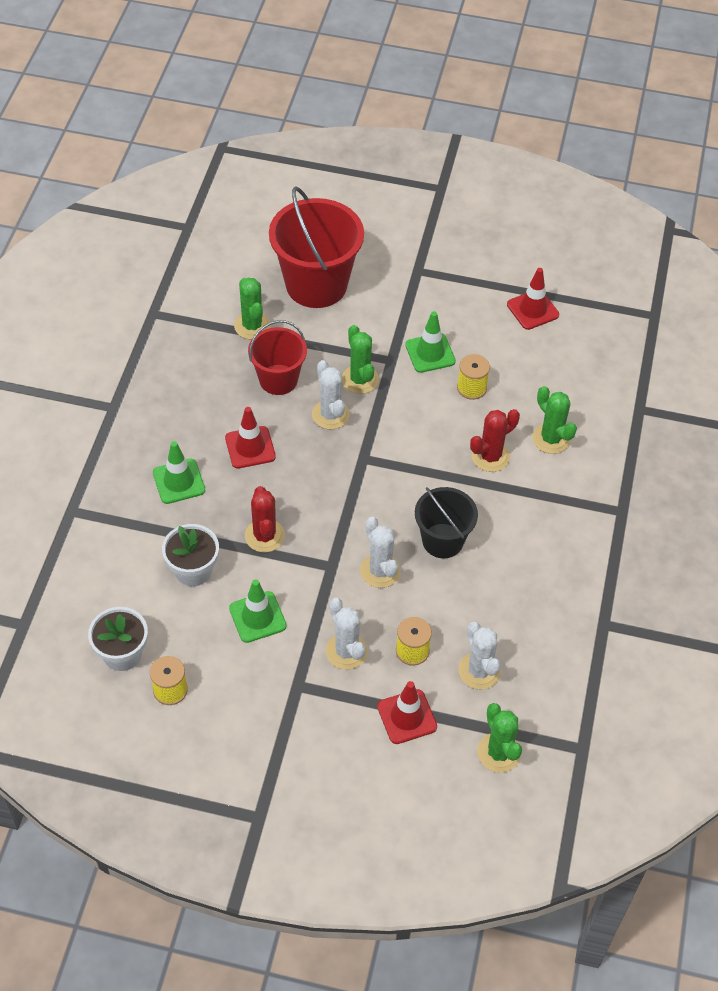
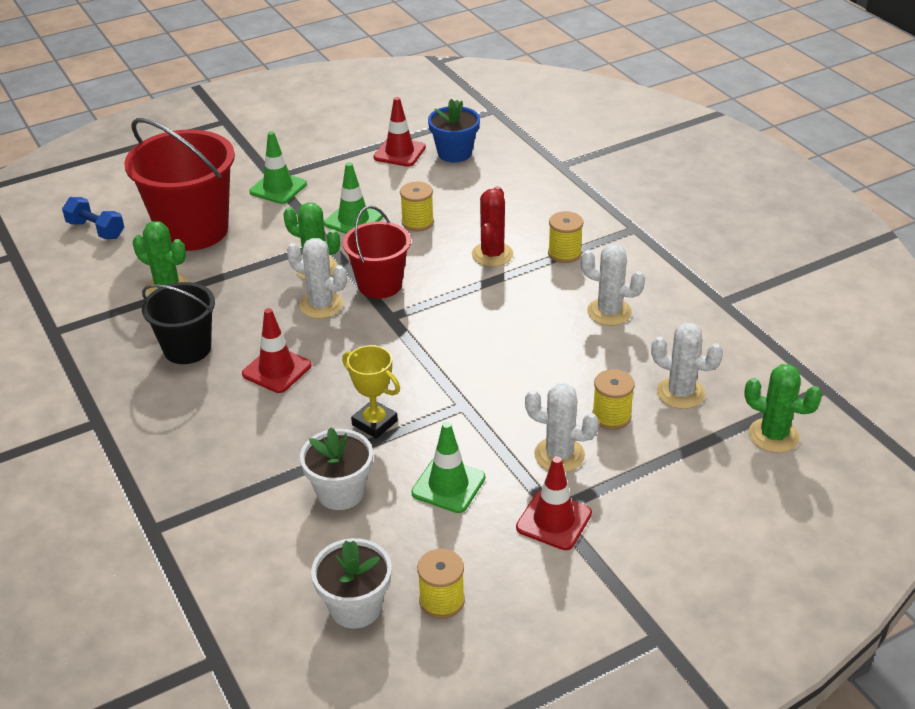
camera: 40 degrees left, 15 degrees down
(179, 481) = (238, 436): green traffic cone -> green traffic cone (278, 188)
(256, 239) = (96, 230): none -> blue dumbbell
(264, 536) = (375, 423): red cactus -> yellow trophy
(278, 379) = (241, 309): red bucket -> red bucket (380, 285)
(380, 571) = (509, 381): white cactus -> white cactus (609, 312)
(407, 717) = (672, 464): red traffic cone -> red traffic cone (554, 520)
(442, 541) = (531, 329): black bucket -> black bucket (187, 349)
(542, 494) = (564, 253): none -> yellow spool
(551, 439) = (522, 217): green cactus -> none
(572, 339) = (454, 153): none -> blue flower pot

